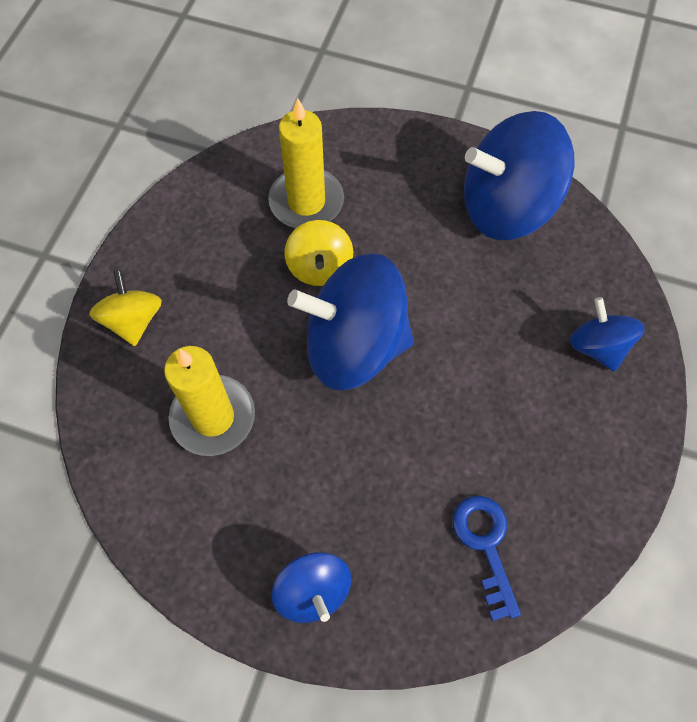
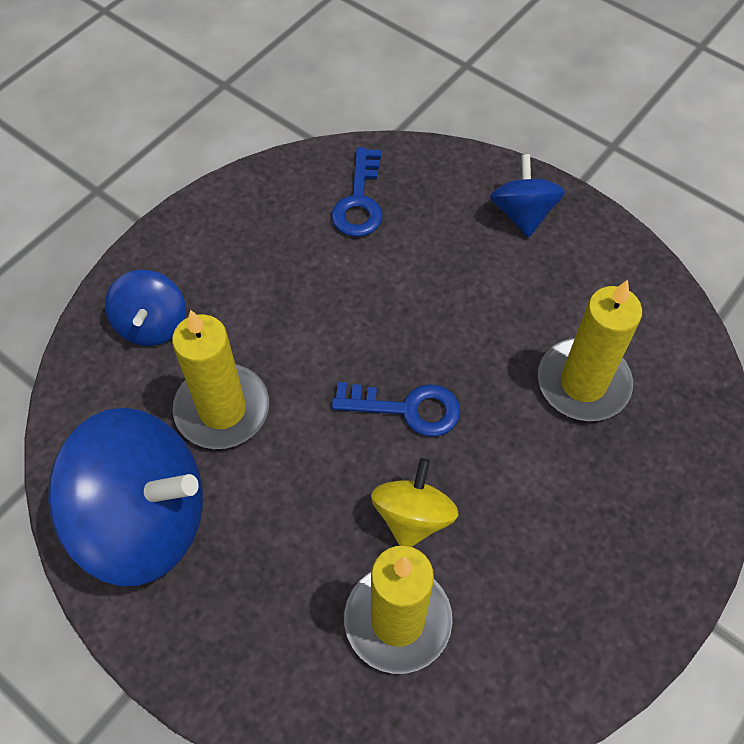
camera: 160 degrees left, 5 degrees down
(133, 320) = (660, 523): yellow spinning top -> none
(354, 345) = (407, 409): blue spinning top -> blue key
(498, 297) = (222, 409): none -> yellow candle

